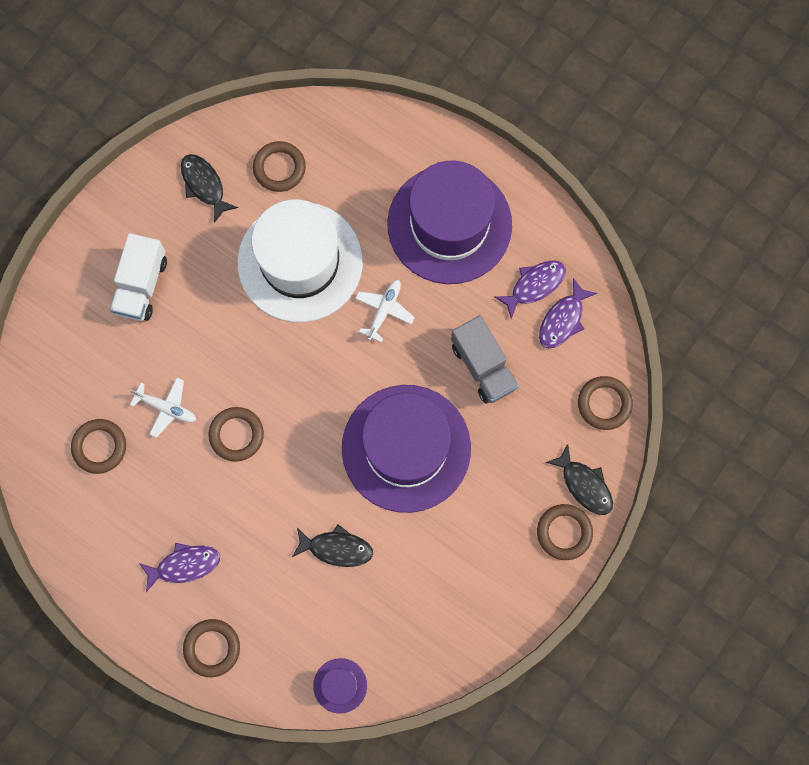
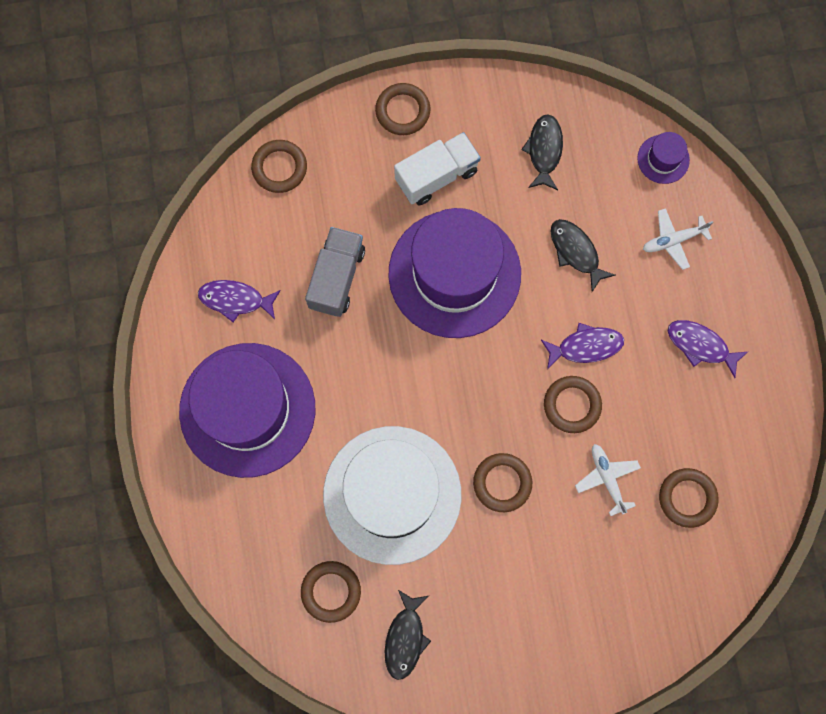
camera: 135 degrees left, 0 degrees up
(141, 285) = (536, 600): white truck -> white truck (436, 176)
(212, 648) = (733, 268): brown ring -> brown ring (502, 483)
(384, 310) = (366, 391): white plane -> white plane (673, 240)
(563, 320) = (243, 254): purple fish -> purple fish (585, 346)
(584, 485) = (354, 128): black fish -> black fish (544, 151)

